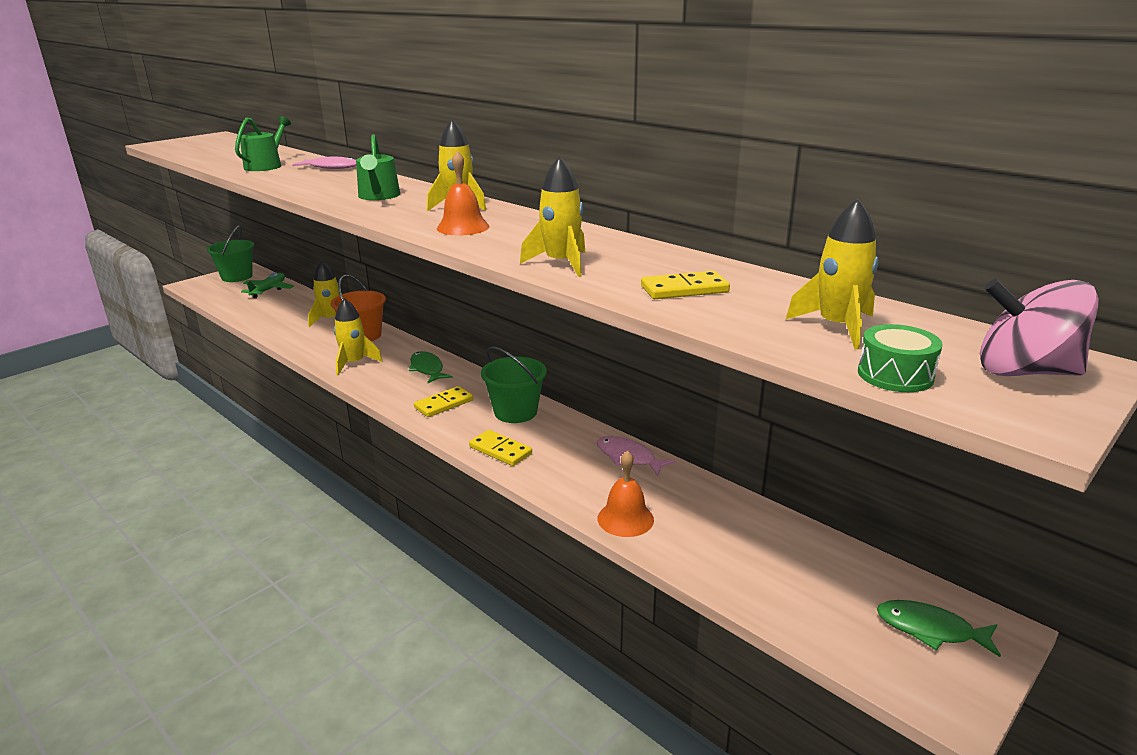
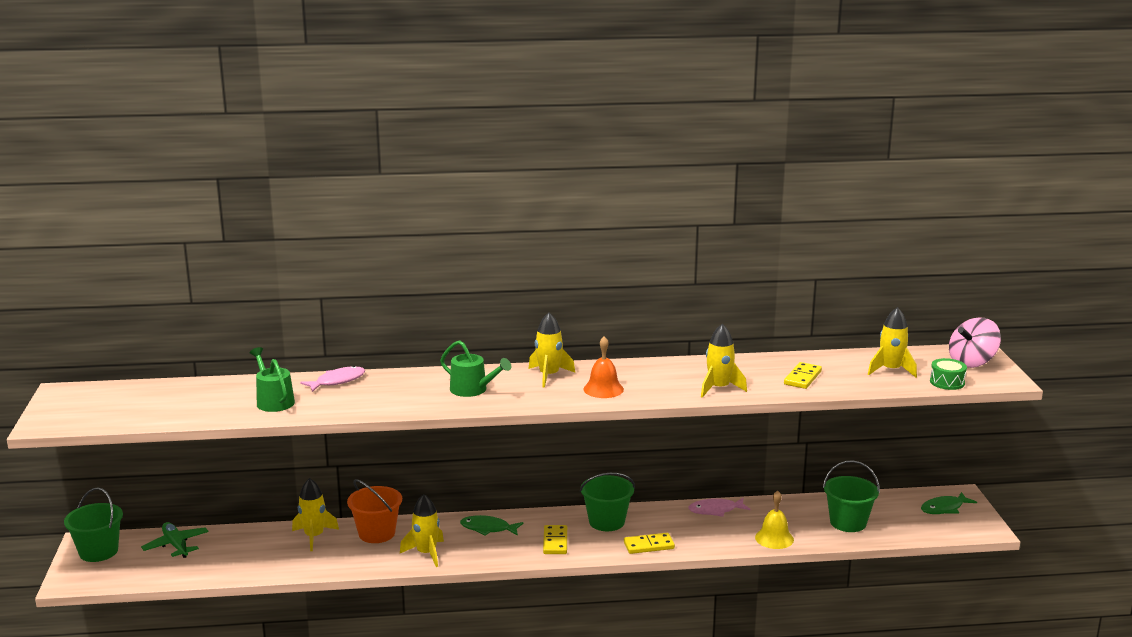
camera: 50 degrees left, 5 degrees down
(625, 519) = (774, 538): orange bell -> yellow bell
(747, 558) = (848, 522): none -> green bucket

